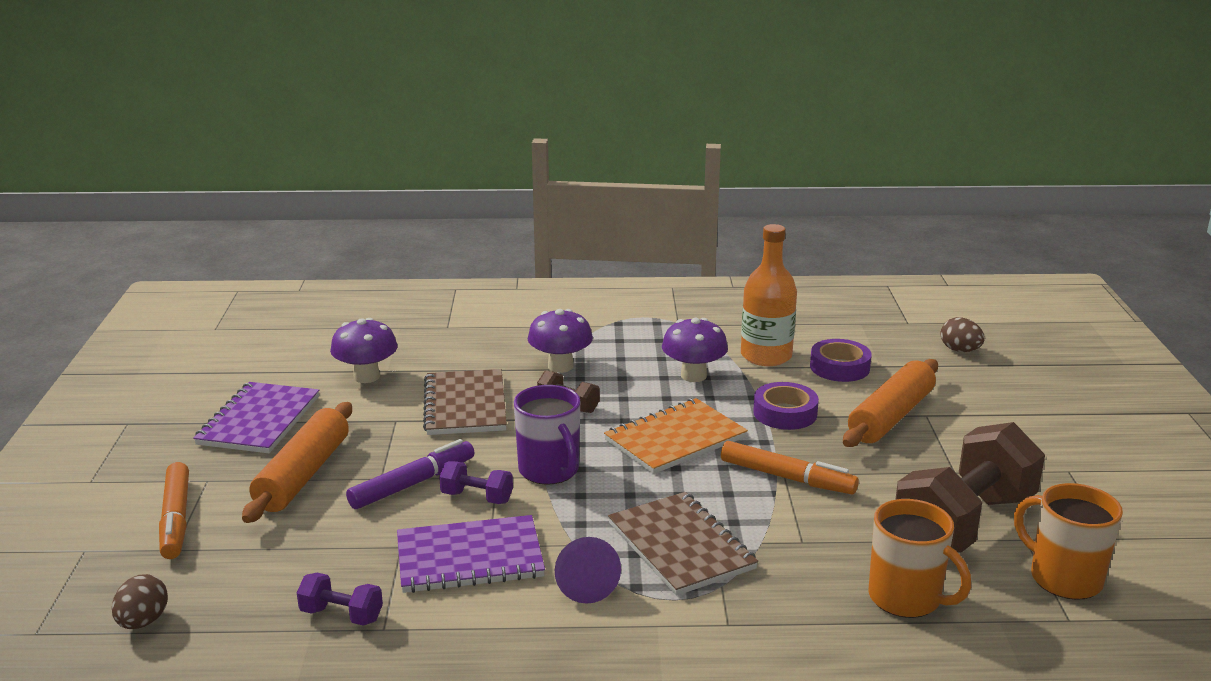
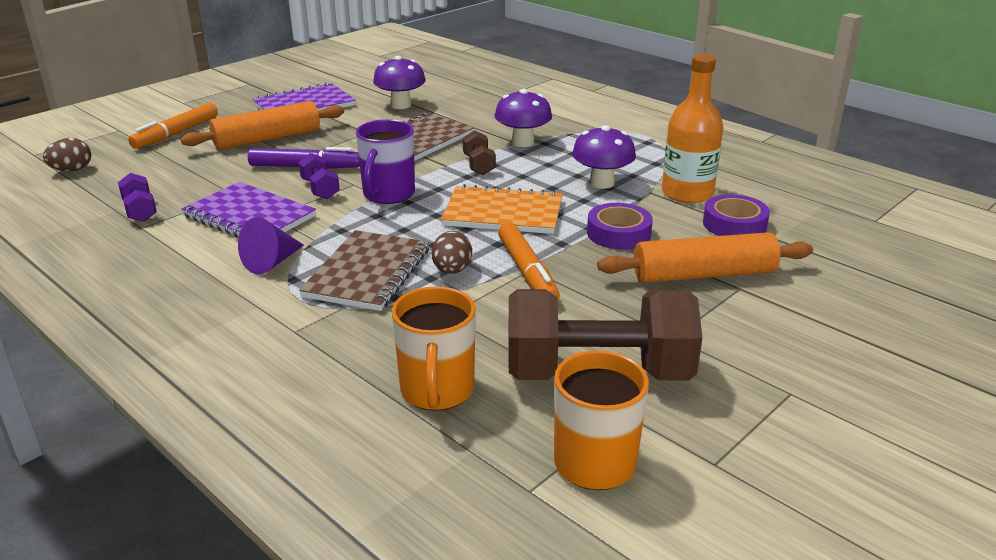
camera: 45 degrees right, 5 degrees up
(960, 350) = (885, 259): brown egg -> brown egg (452, 271)

